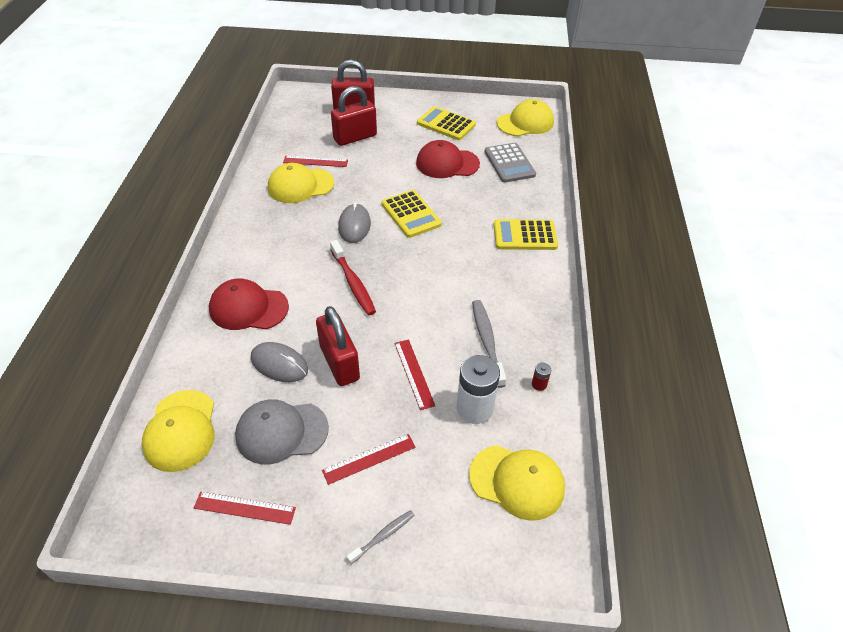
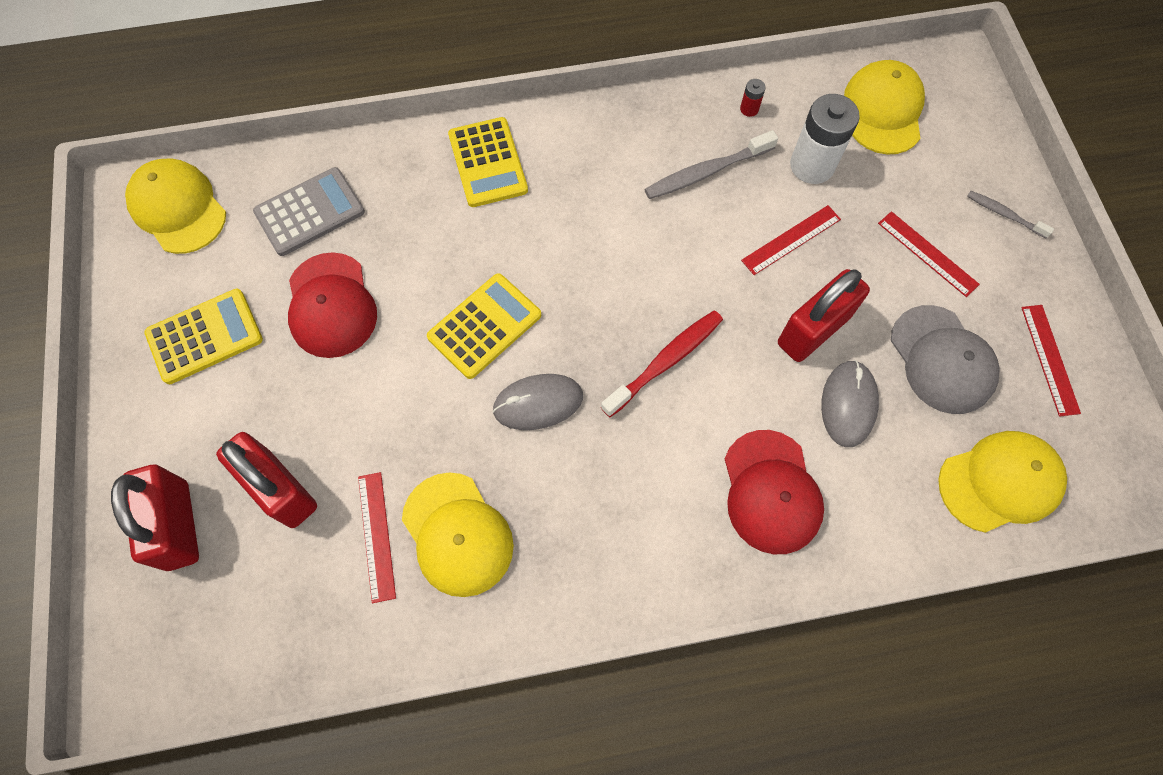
camera: 105 degrees left, 20 degrees up
(446, 124) = (205, 336): yellow calculator -> yellow calculator turned 135 degrees counterclockwise

